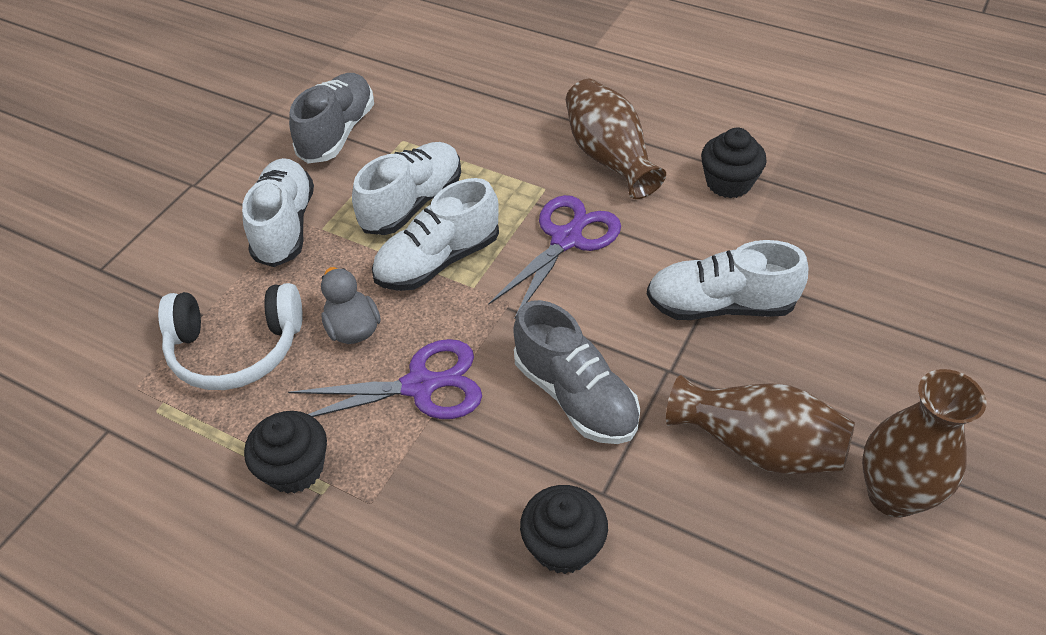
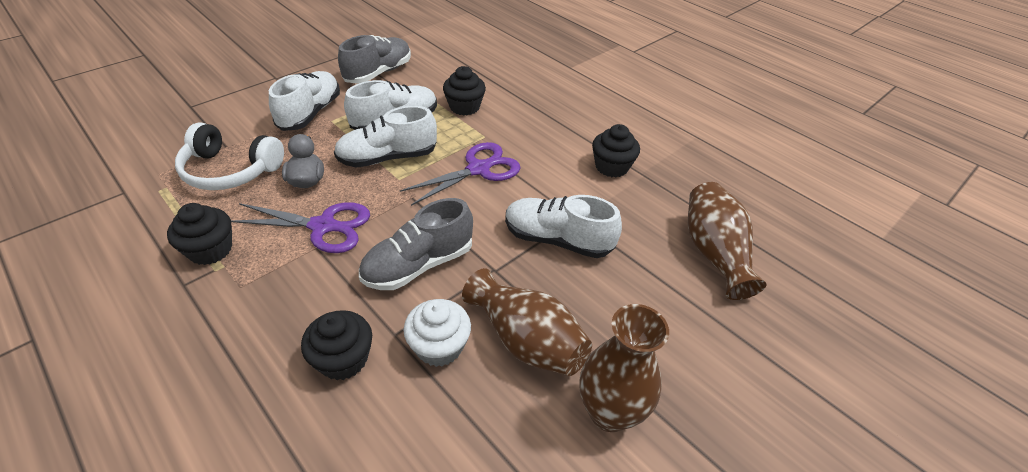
camera: 15 degrees right, 5 degrees down
(491, 151) = (464, 107): none -> black cupcake
(575, 395) = (419, 265): grey shoe -> grey shoe turned 75 degrees clockwise
(609, 157) = (539, 130): brown vase -> brown vase (714, 253)
(664, 489) = (439, 346): none -> white cupcake

